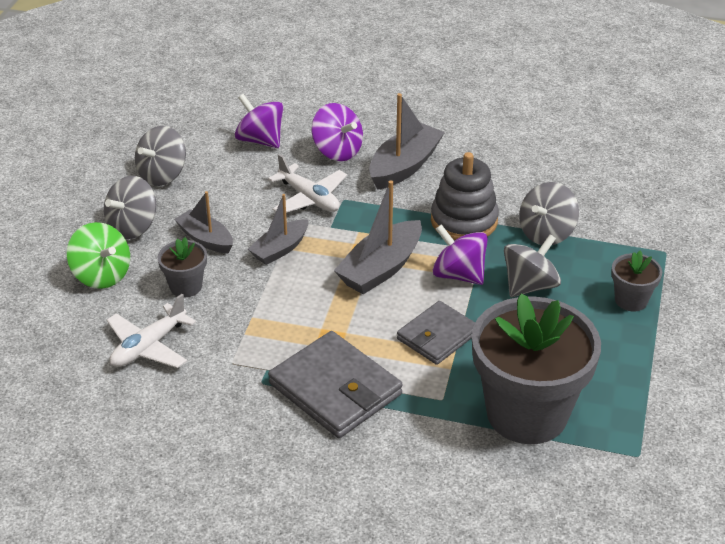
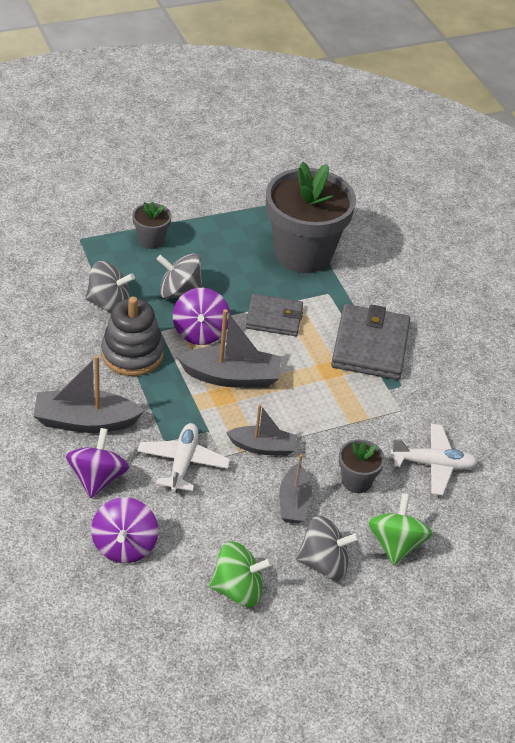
camera: 130 degrees left, 5 degrees up
(162, 175) = (238, 589): grey spinning top -> green spinning top

